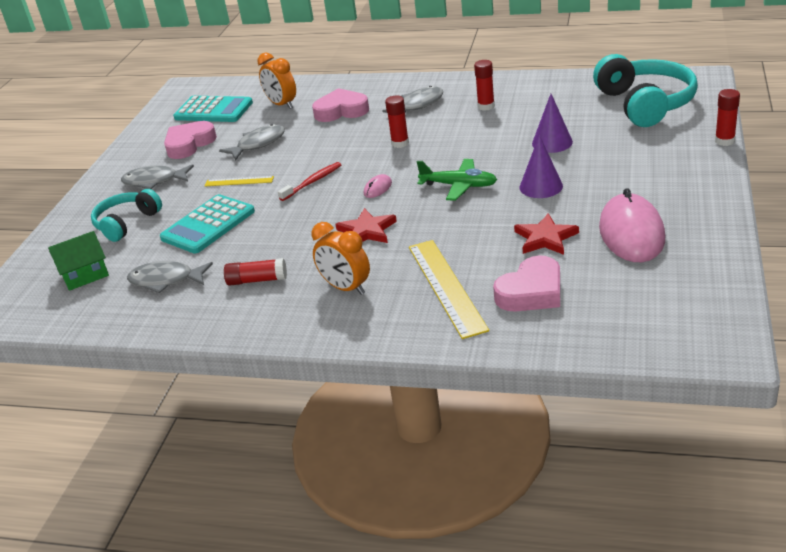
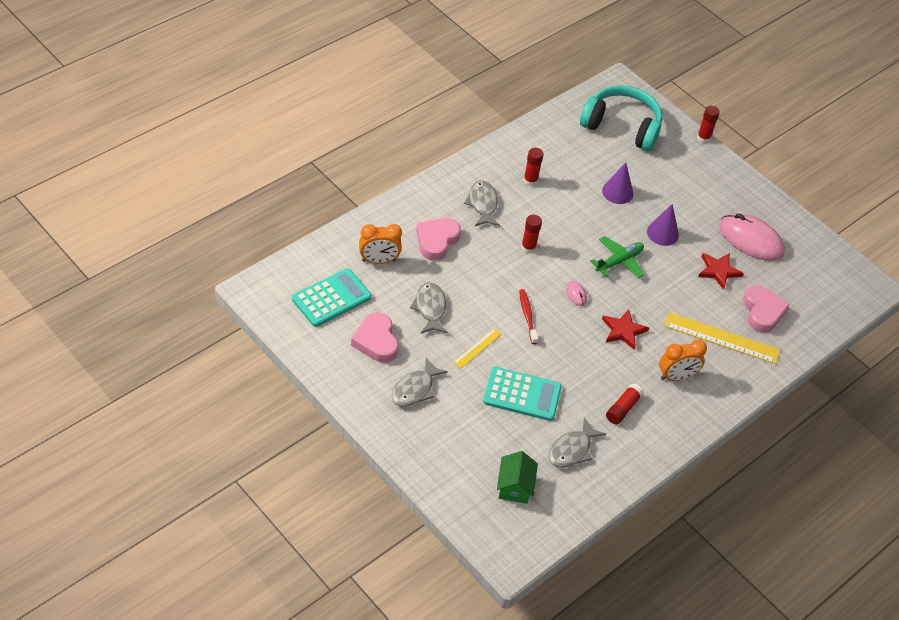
camera: 65 degrees left, 15 degrees up
(126, 223) = (464, 433): turquoise headphones -> none
(208, 225) = (522, 394): turquoise calculator -> turquoise calculator turned 60 degrees counterclockwise

